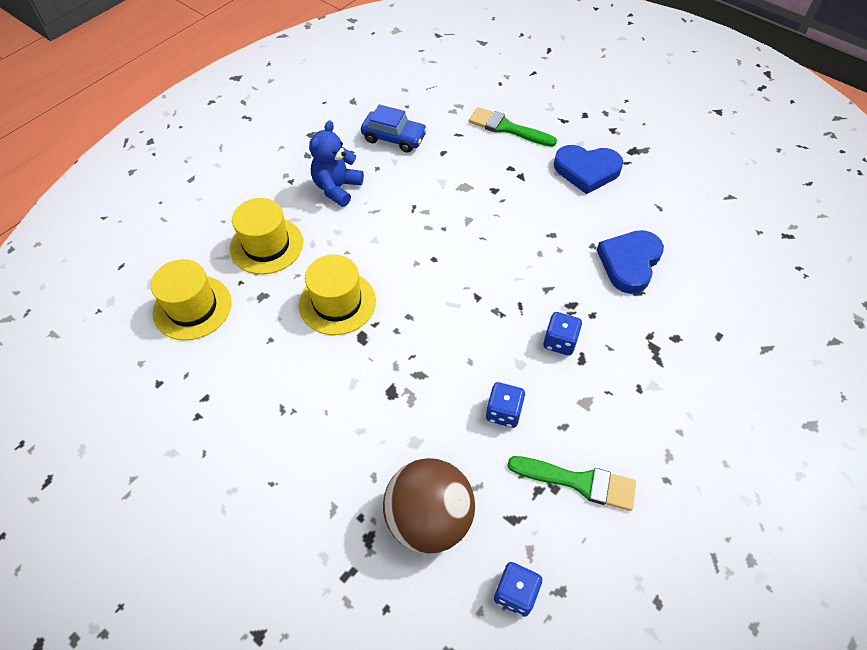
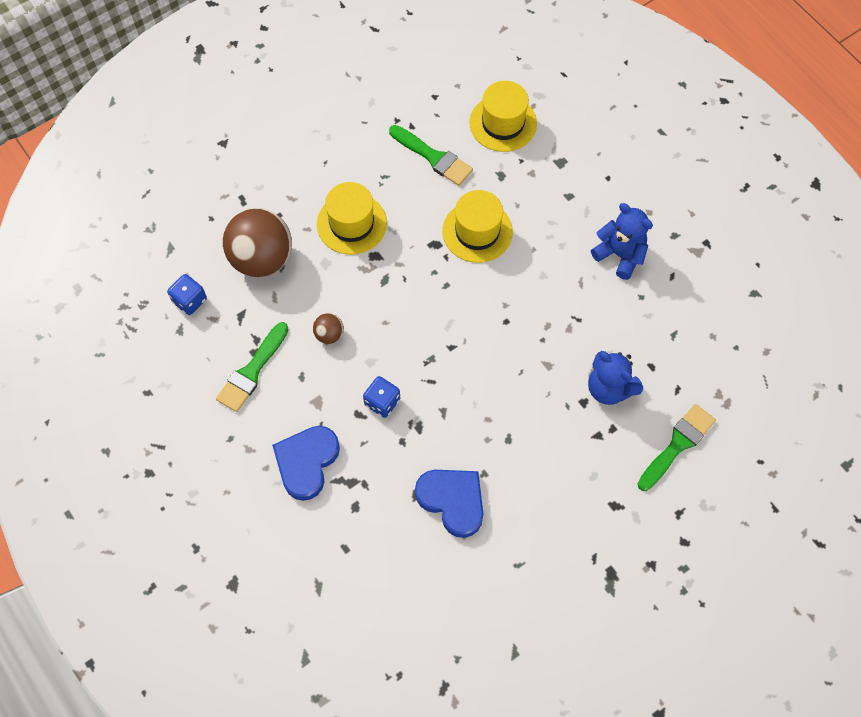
camera: 105 degrees right, 10 degrees up
(247, 364) = (433, 157): none -> green brush
(266, 245) = (559, 185): yellow hat -> yellow hat (351, 223)
(394, 138) = (684, 322): blue car -> none
(474, 175) = (609, 388): none -> blue teddy bear
(503, 412) = (329, 334): blue dice -> brown ball
(587, 170) = (590, 508): blue heart -> blue heart (306, 462)

